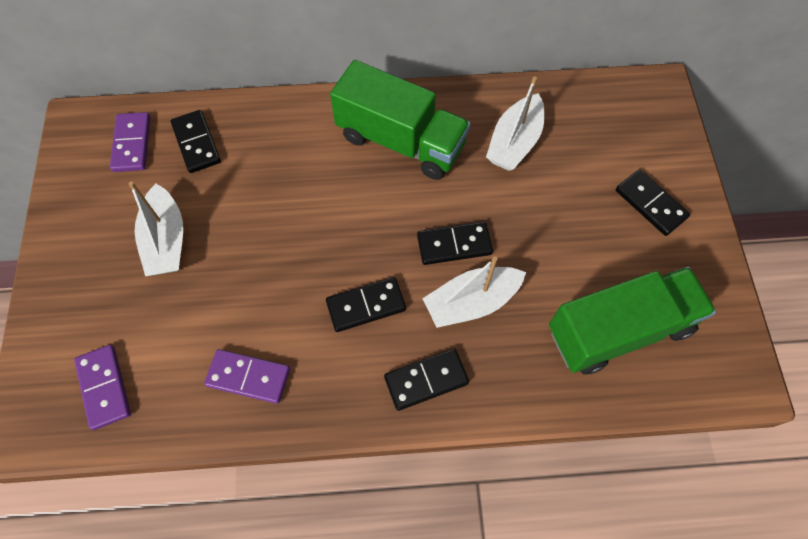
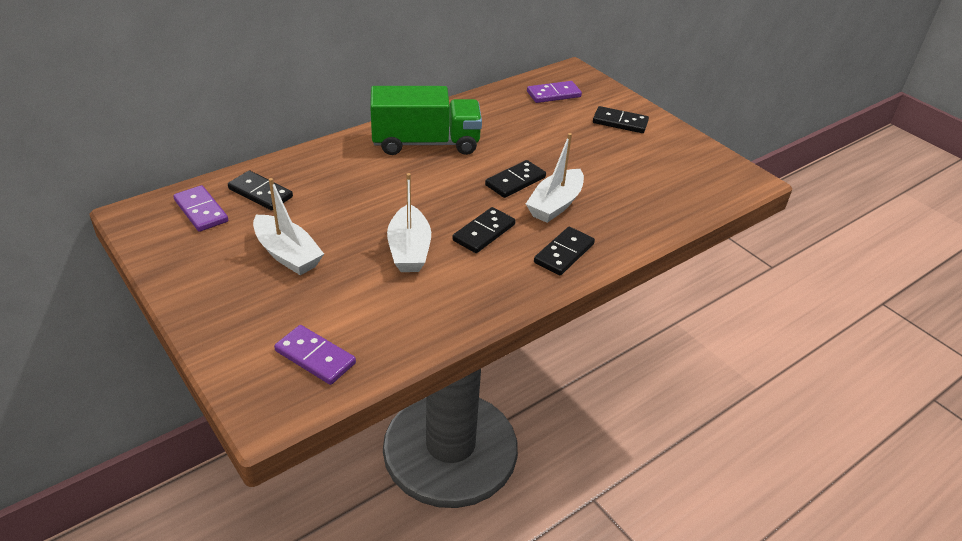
camera: 35 degrees left, 25 degrees down
(248, 377) = (432, 302): purple domino -> purple domino (553, 94)
(514, 142) = (506, 120): white boat -> white boat (409, 250)
(619, 330) = (660, 184): green truck -> none

